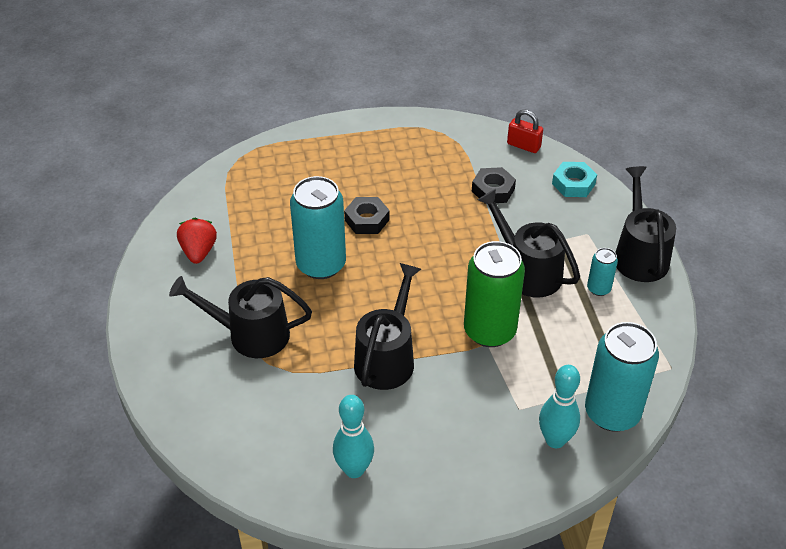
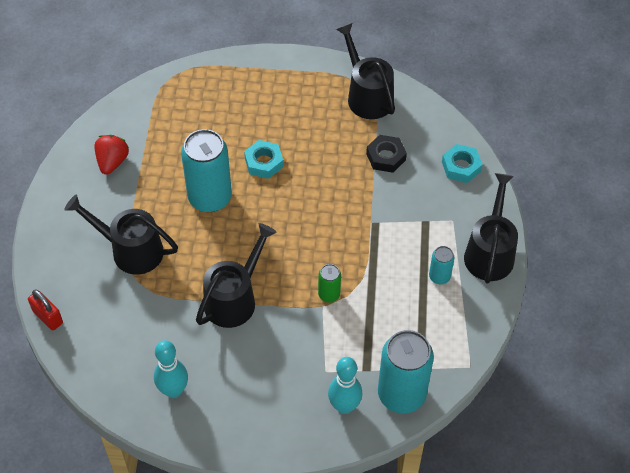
camera: 15 degrees right, 10 degrees up
(367, 220) = (264, 162): black nut -> turquoise nut
(489, 331) = (329, 294): green can -> green can, size x0.48
(523, 145) = (432, 116): red padlock -> red padlock (48, 317)
(527, 271) = (384, 245): black watering can -> black watering can (367, 95)

